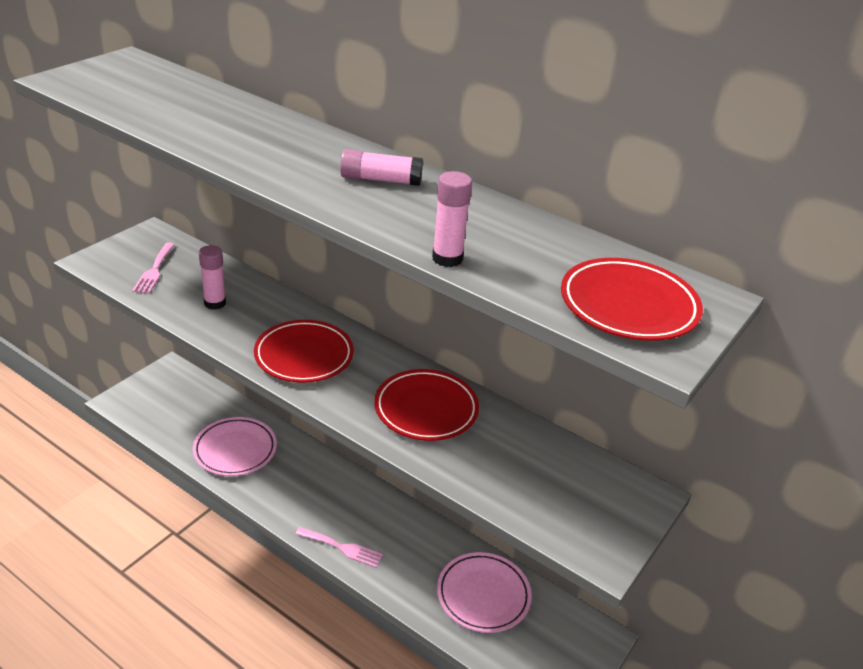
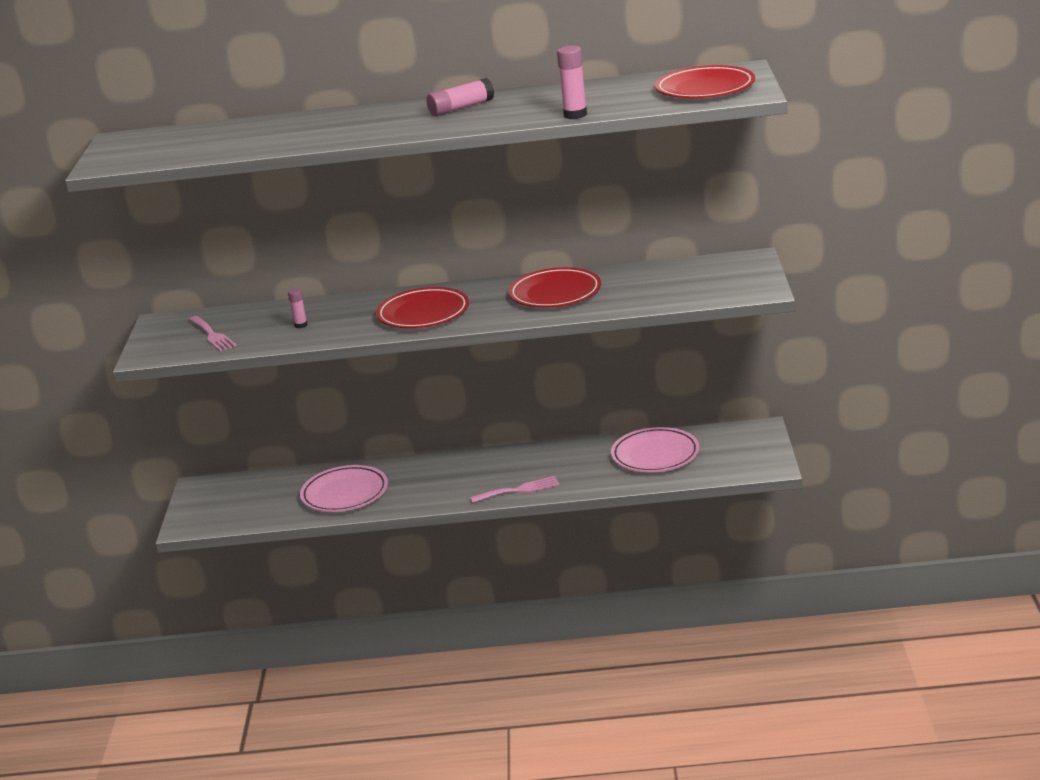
camera: 30 degrees left, 10 degrees down
(215, 303) = (301, 325): pink glue stick -> pink glue stick, size x0.61

